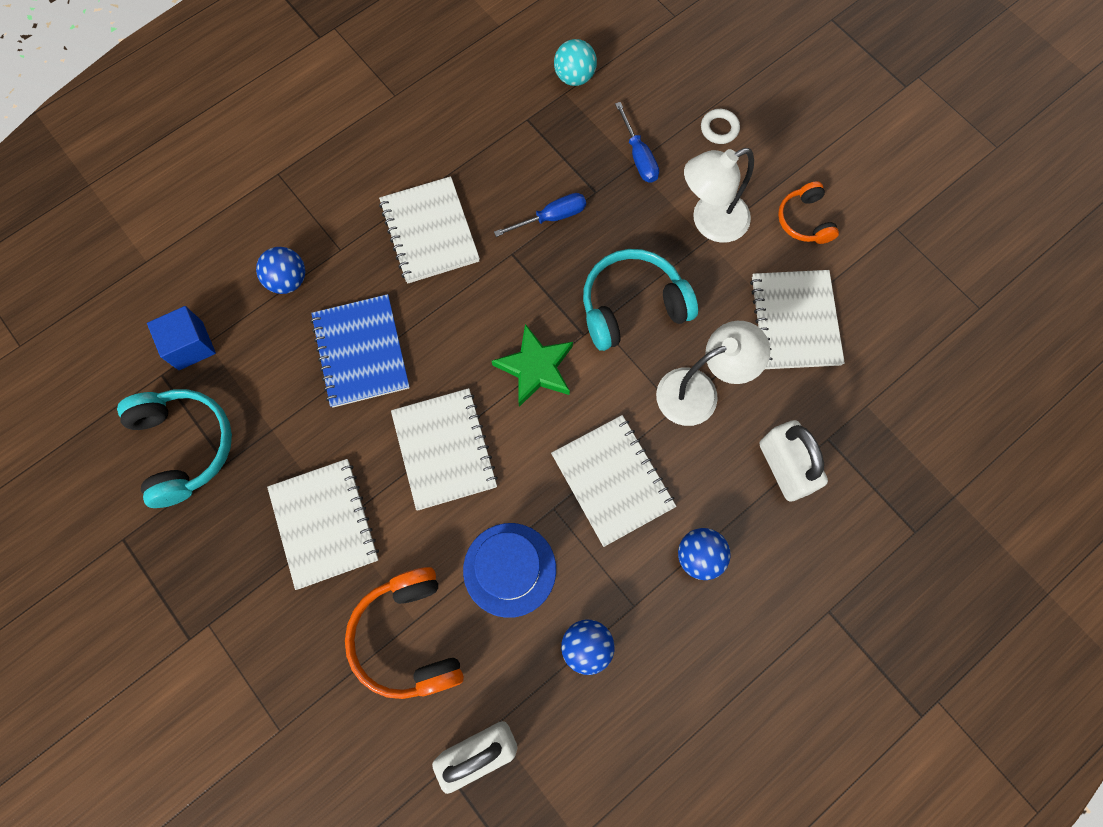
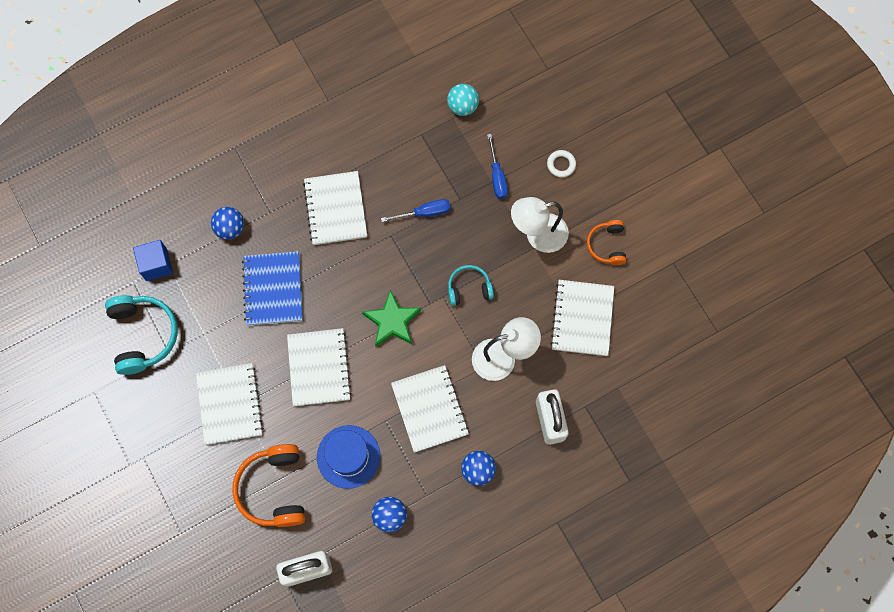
camera: 10 degrees right, 0 degrees up
(632, 306) = (469, 288): turquoise headphones -> turquoise headphones, size x0.59

